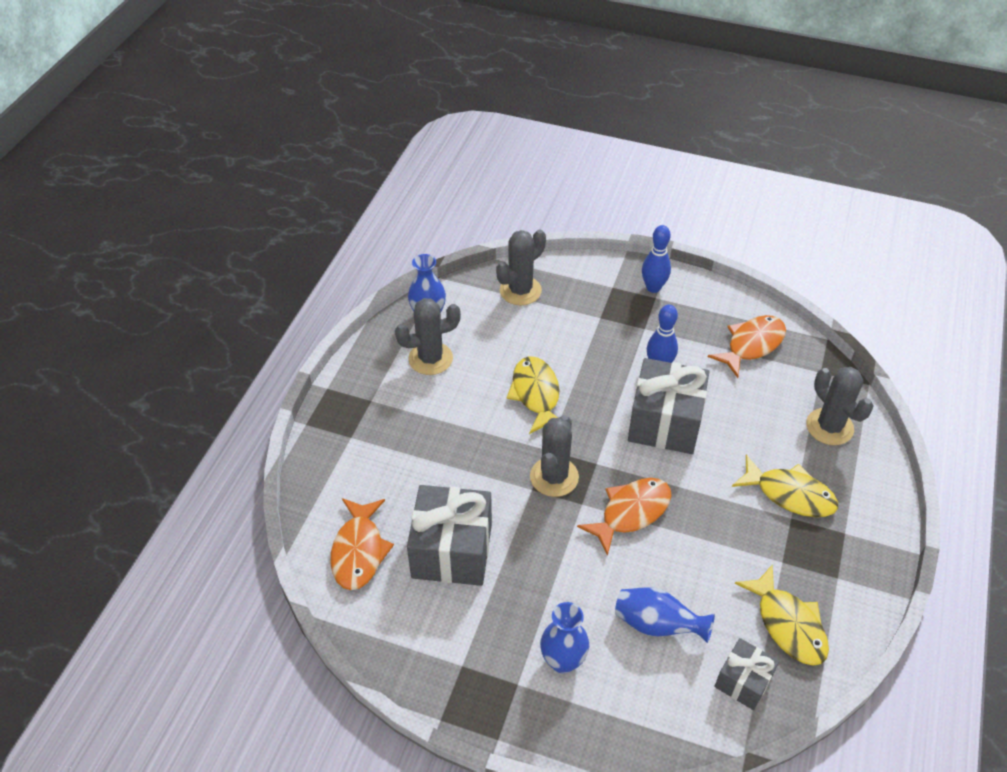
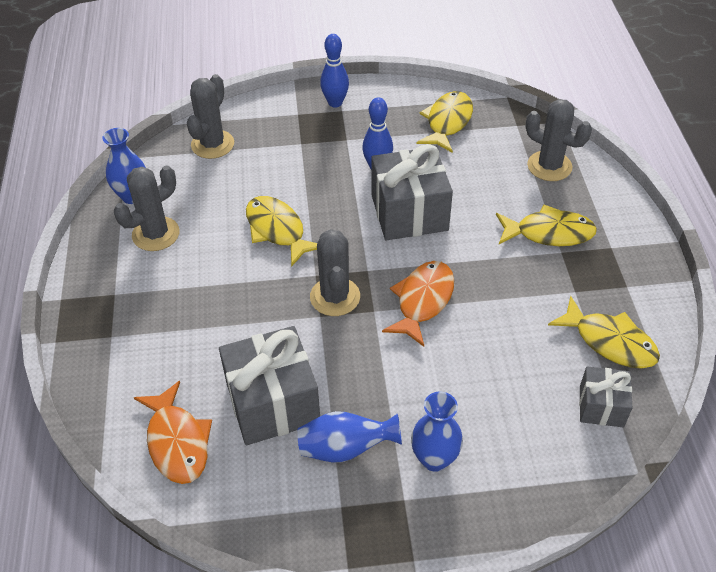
camera: 25 degrees left, 0 degrees up
(657, 625) = (501, 389): blue vase -> blue vase (345, 448)
(751, 345) = (447, 122): orange fish -> yellow fish

